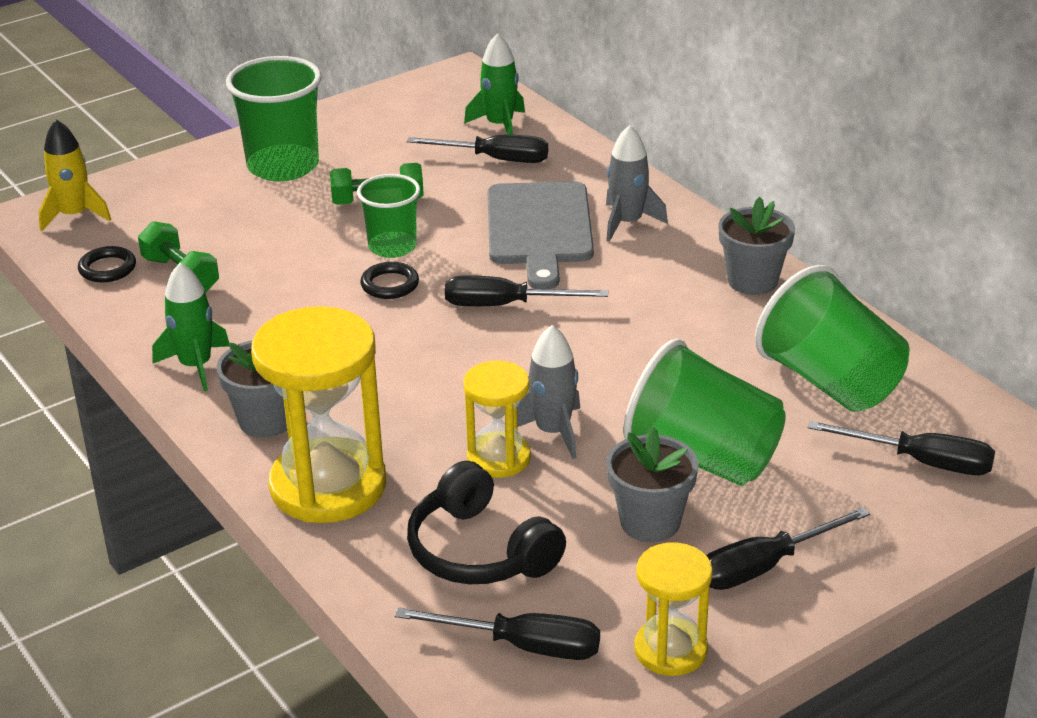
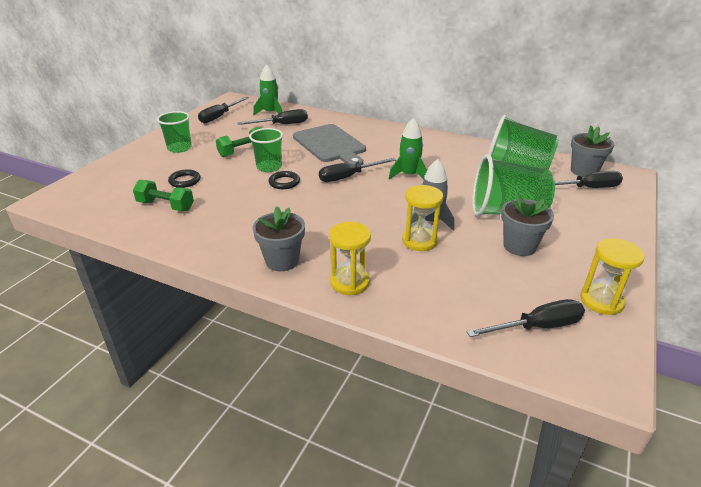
camera: 30 degrees left, 0 degrees up
(74, 215) = (75, 194): yellow rocket -> none
(107, 268) = (118, 214): black ring -> black ring (185, 181)
(196, 366) = (215, 246): green rocket -> green rocket (409, 175)
(283, 166) = (179, 148): green cup -> green cup, size x0.62
(328, 486) = (350, 282): yellow hourglass -> yellow hourglass, size x0.56
(480, 551) = (461, 287): black headphones -> none
(627, 222) = (366, 134): grey rocket -> none
(752, 281) = (441, 142): grey flower pot -> grey flower pot (584, 171)
(764, 567) = (588, 248): black screwdriver -> black screwdriver (219, 116)

